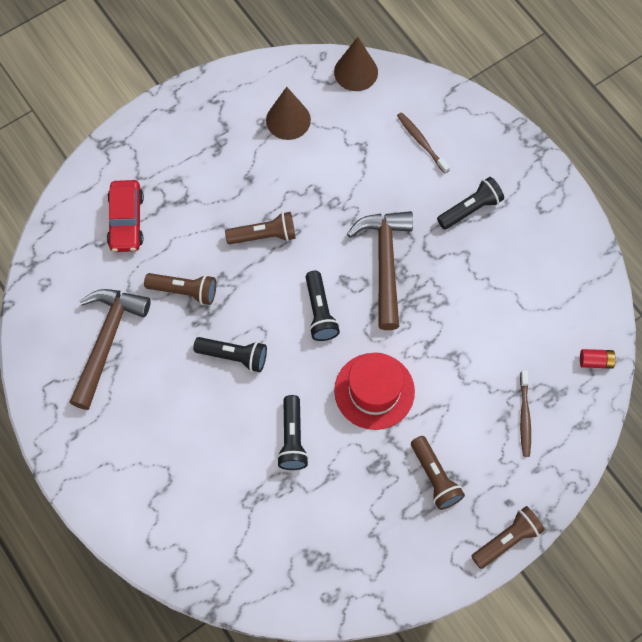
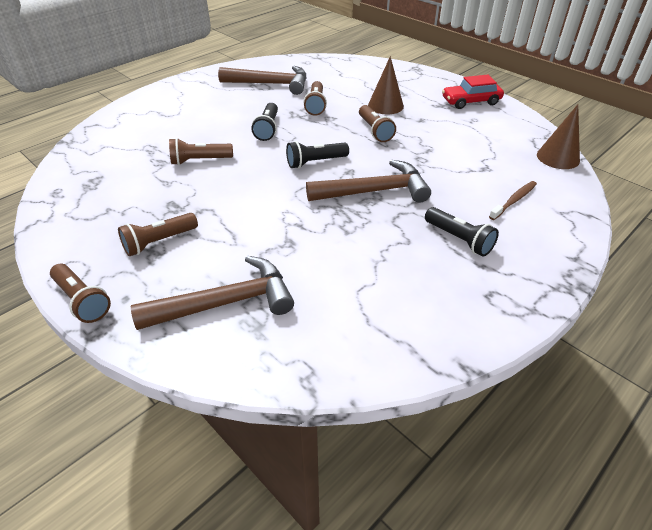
camera: 80 degrees right, 25 degrees down
(126, 221) = (362, 80): red car -> red car (471, 101)
(288, 120) = (485, 130): brown cone -> brown cone (385, 105)
(292, 439) = (199, 161): black flashlight -> brown flashlight
(374, 391) = (246, 197): red hat -> none
(524, 416) = (226, 303): brown toothbrush -> brown hammer
(595, 361) = (304, 365): red battery -> none

